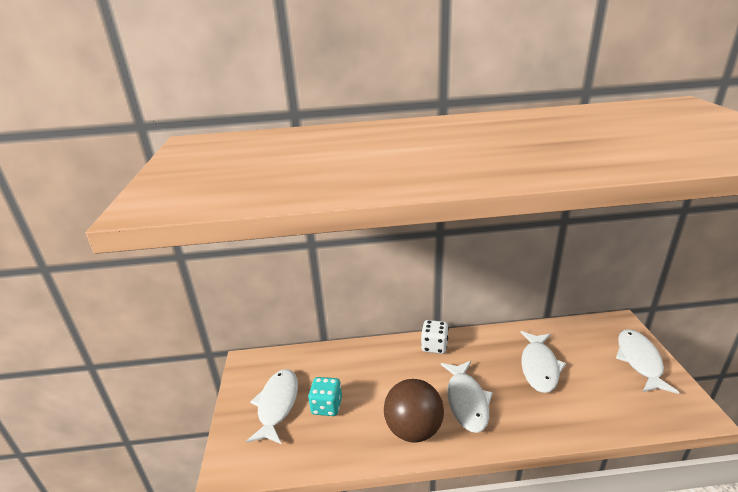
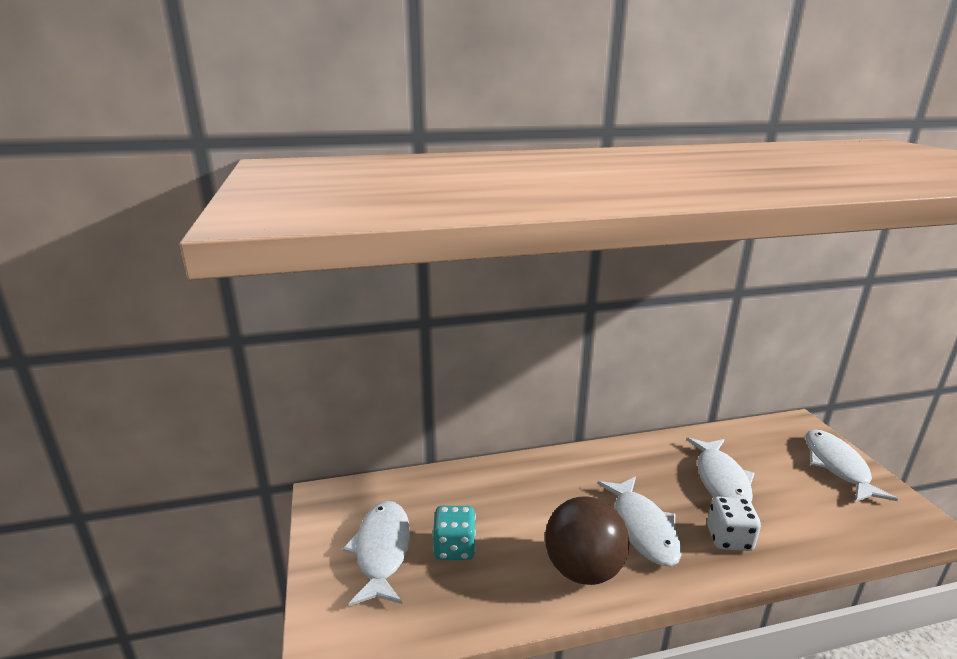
camera: 10 degrees left, 5 degrees down
(434, 346) = (581, 462): white dice -> white dice (729, 538)

